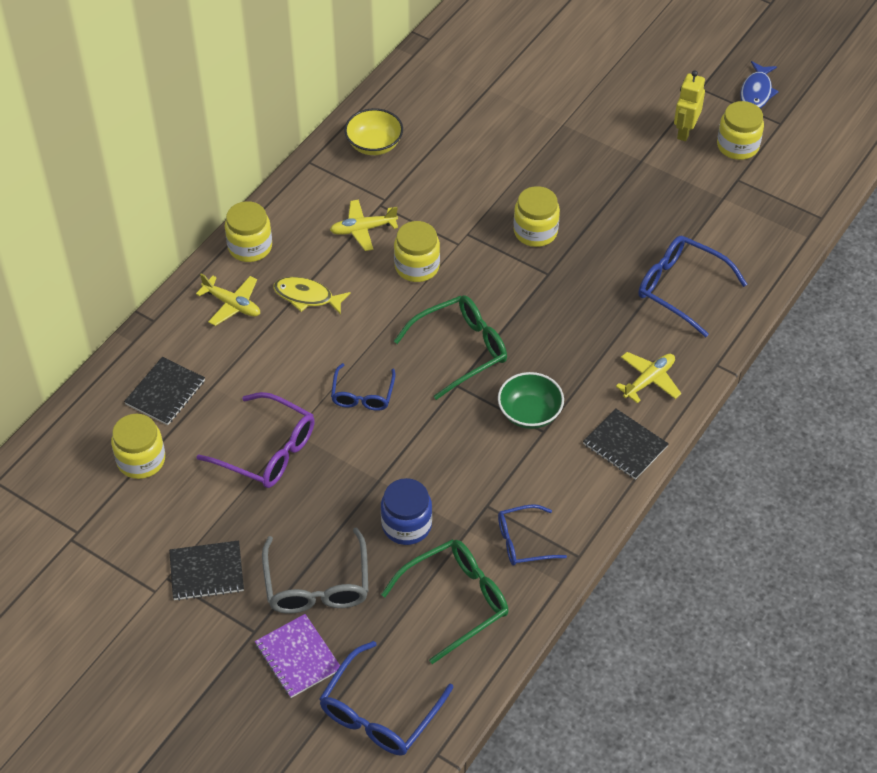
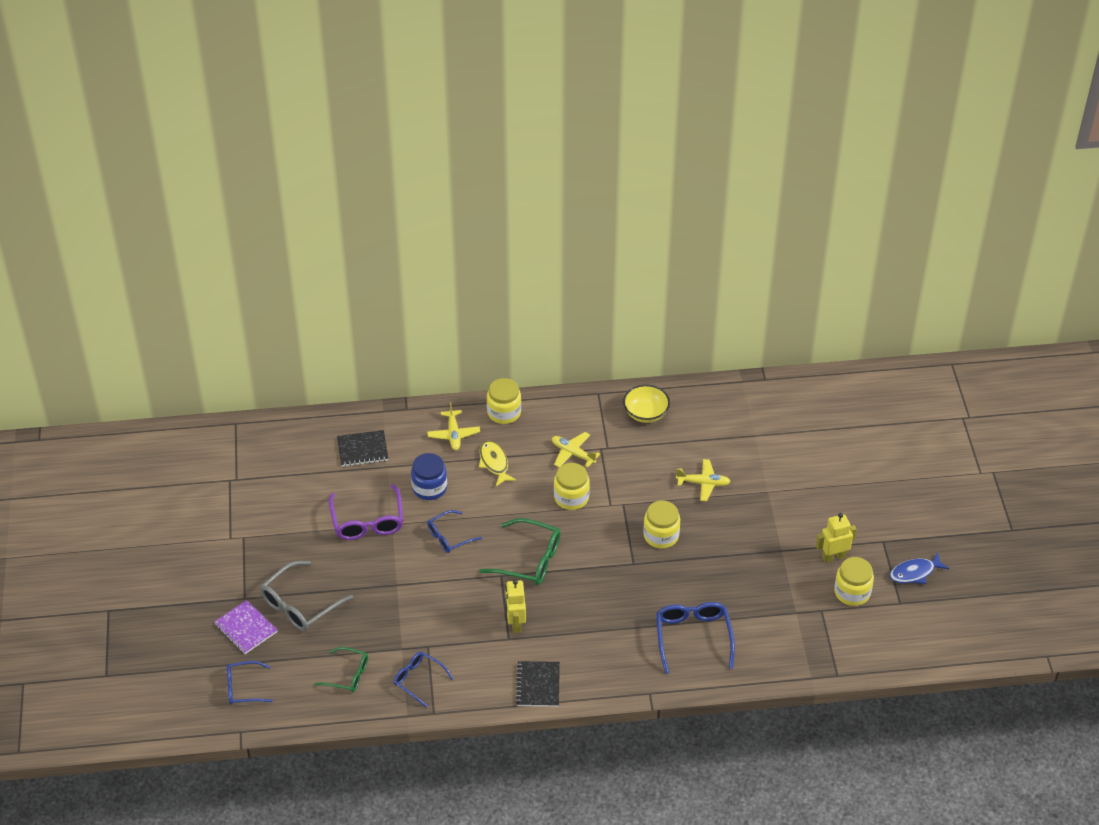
camera: 50 degrees right, 5 degrees down
(141, 460) = (307, 472): yellow jar -> none
(206, 572) = (263, 551): black notebook -> none
(298, 657) = (246, 628): purple notebook -> purple notebook turned 60 degrees counterclockwise
(379, 713) = (243, 688): blue glasses -> blue glasses, size x0.63
(406, 525) = (378, 618): blue jar -> blue jar (429, 488)
(456, 601) = (348, 675): green glasses -> green glasses, size x0.63
(529, 413) = (515, 623): green bowl -> yellow robot
(649, 380) = (601, 666): yellow plane -> yellow plane (703, 483)

